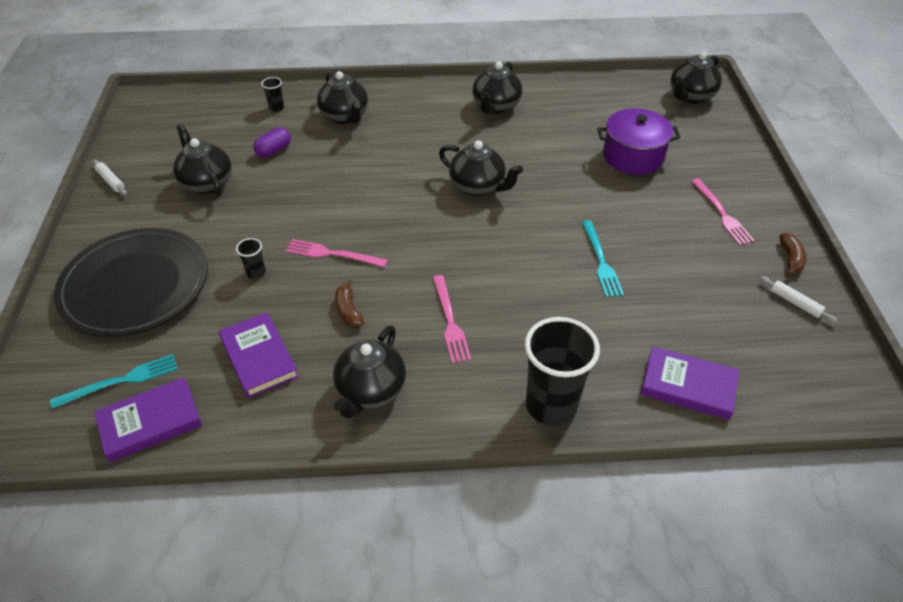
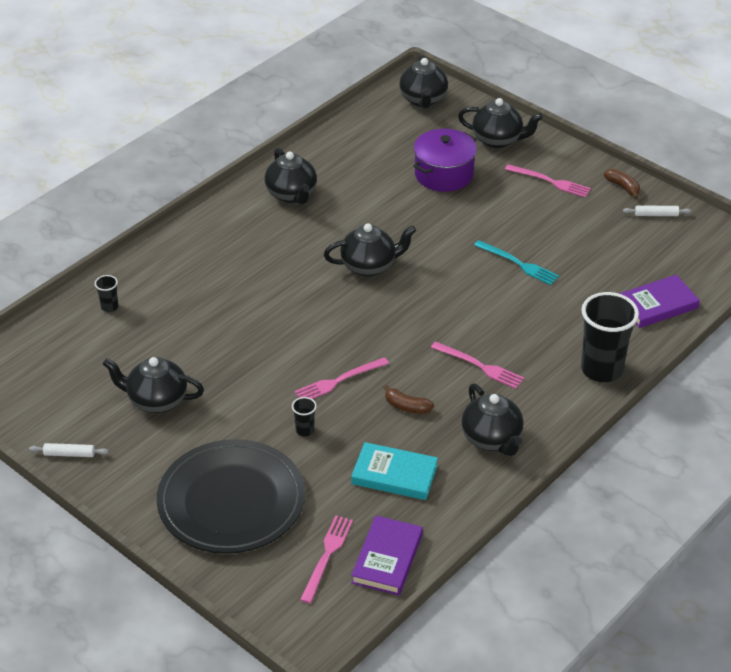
camera: 45 degrees left, 5 degrees down
(121, 381) = (327, 556): turquoise fork -> pink fork
(259, 357) = (394, 475): purple book -> turquoise book
(274, 150) = (168, 341): purple capsule -> none
(345, 117) = (182, 277): black teapot -> black teapot (498, 140)

